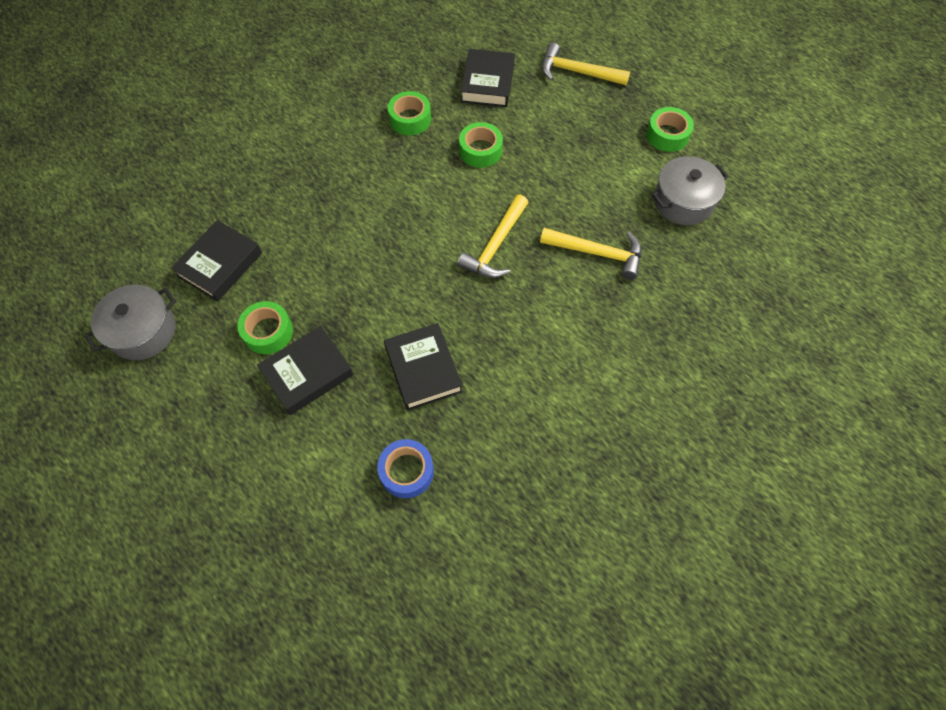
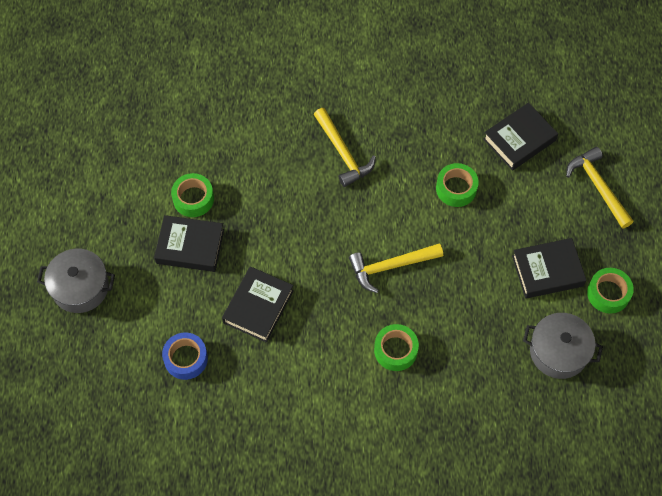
camera: 45 degrees right, 0 degrees up
(143, 331) = (125, 134): grey pot -> grey pot (80, 287)
(220, 264) = (208, 128): black book -> black book (547, 271)
(410, 119) = (433, 123): green tape -> green tape (395, 350)
(597, 253) = (453, 333): yellow hammer -> yellow hammer (343, 153)

